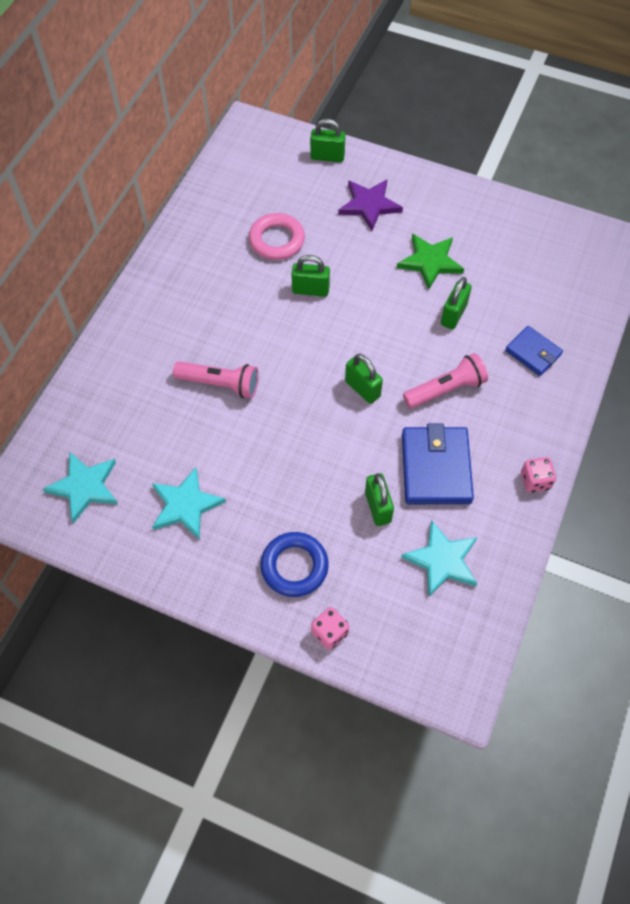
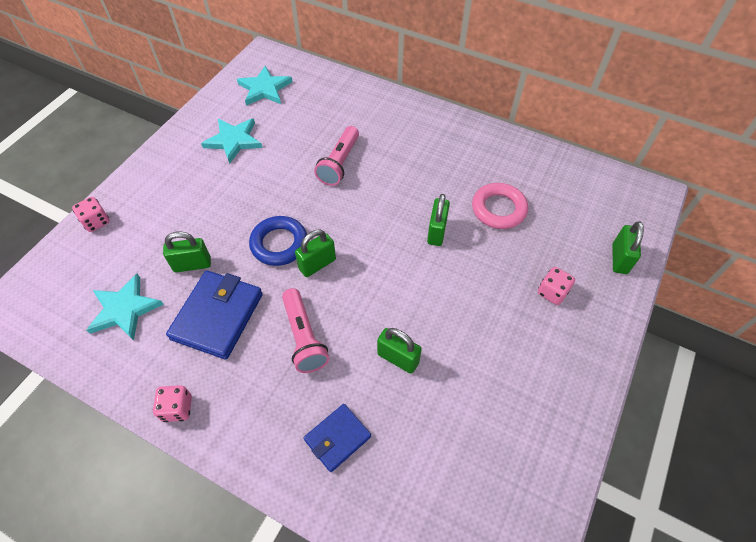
camera: 95 degrees right, 5 degrees down
(294, 566) = (159, 203): blue ring -> blue ring (279, 244)
(369, 205) = (552, 292): purple star -> pink dice
(430, 262) = (472, 344): green star -> none
(436, 468) = (218, 316): blue wallet -> blue wallet turned 75 degrees counterclockwise

